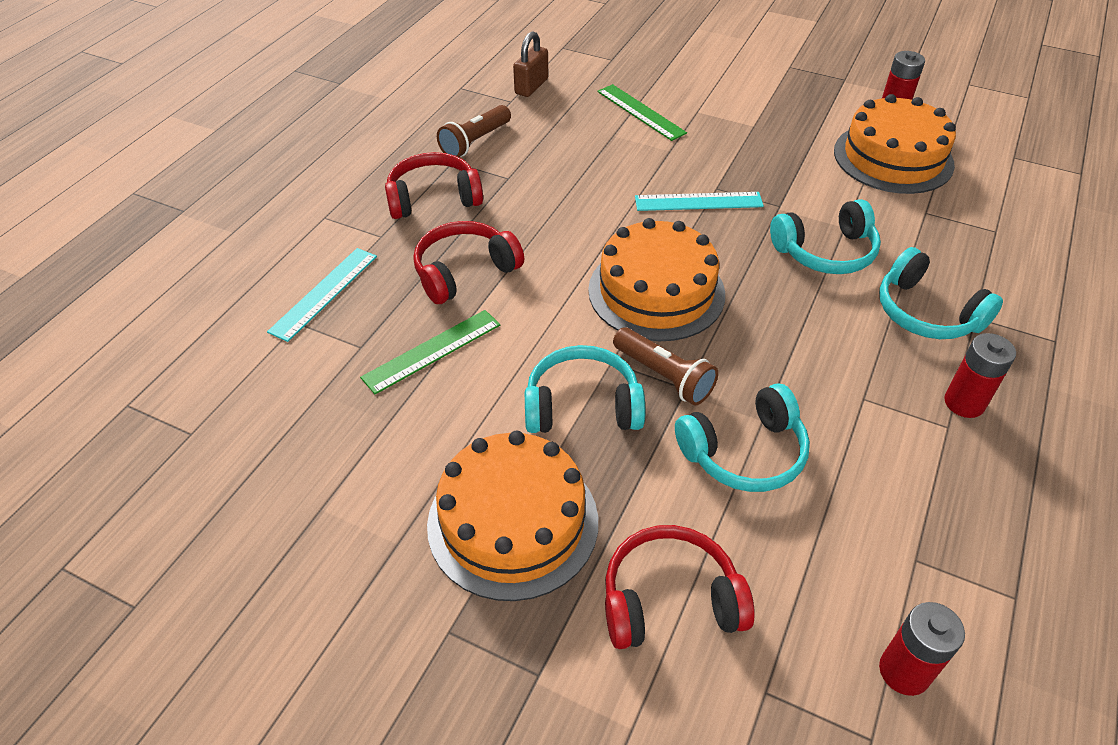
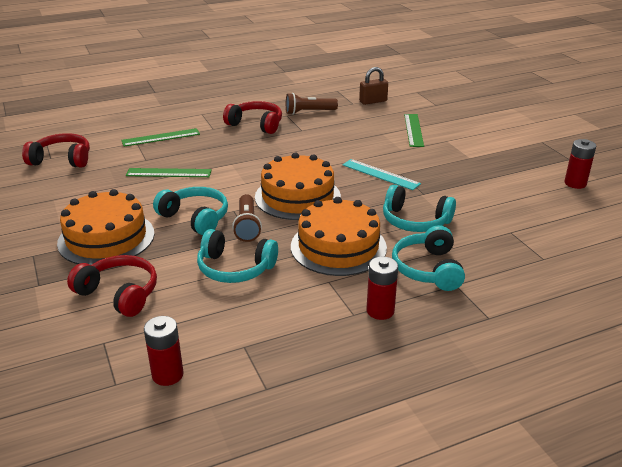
camera: 40 degrees right, 15 degrees down
(324, 293) = (161, 137): turquoise ruler -> green ruler
(464, 271) = (226, 153): red headphones -> red headphones (62, 159)
(893, 158) = (534, 202): orange cake -> orange cake (338, 247)

